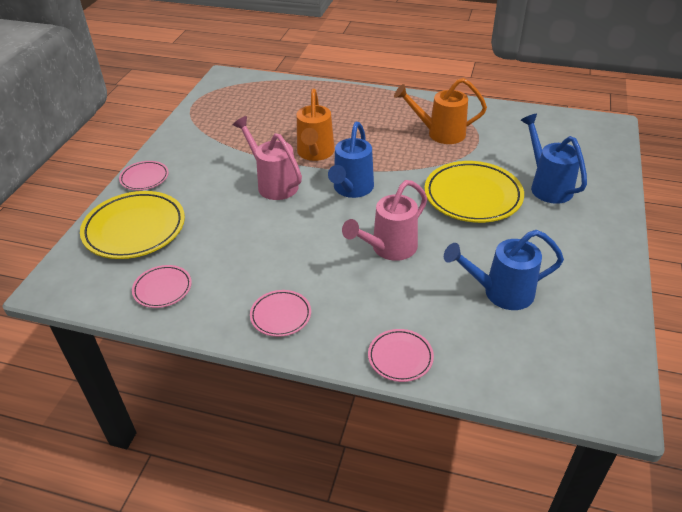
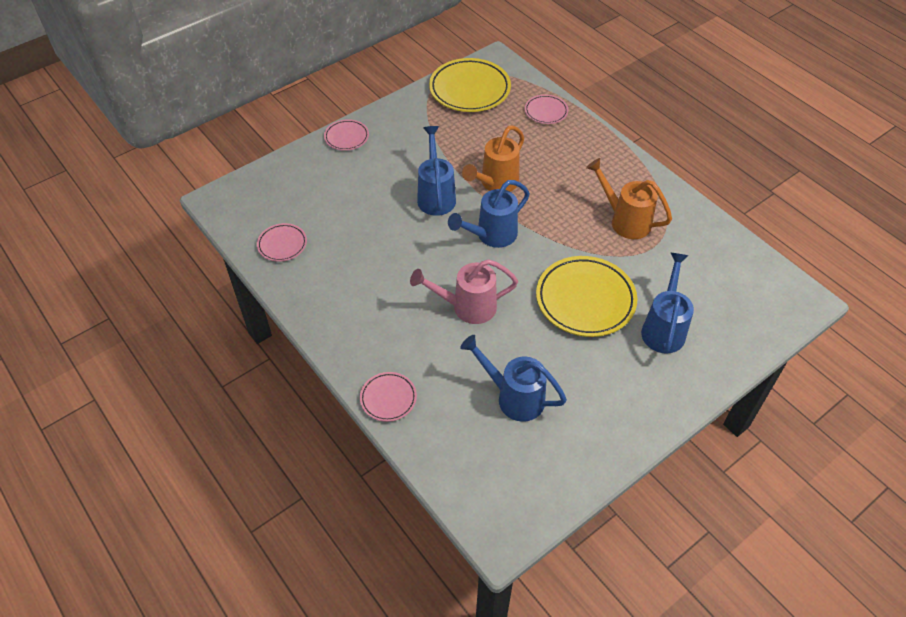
camera: 35 degrees right, 10 degrees up
(135, 229) = (303, 182): yellow plate -> yellow plate (469, 89)
(274, 184) = (436, 196): pink watering can -> blue watering can
(281, 315) = (339, 314): pink plate -> pink plate (546, 111)

